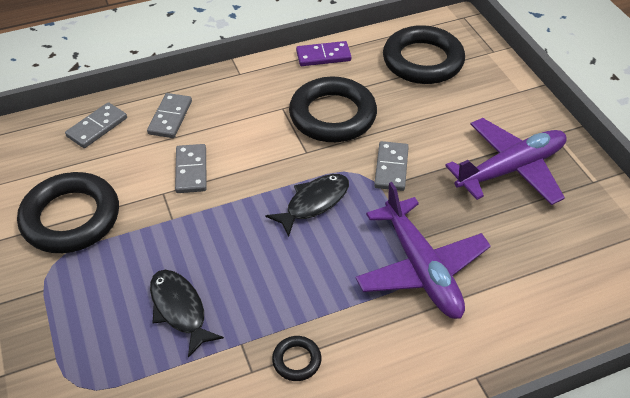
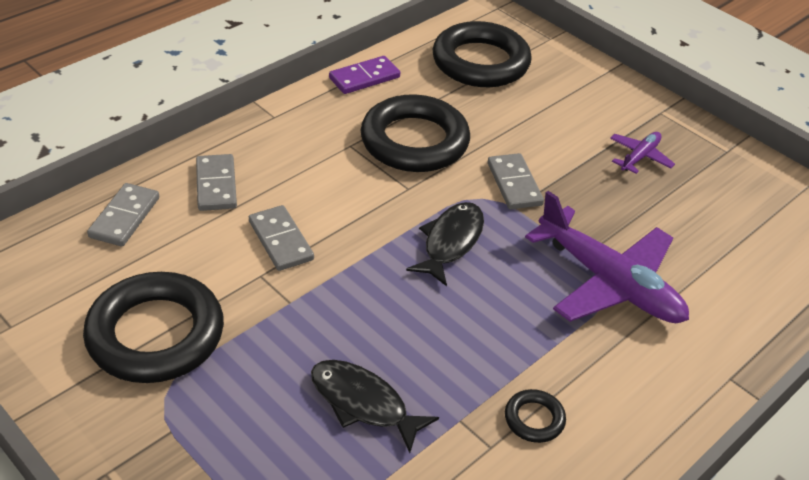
camera: 25 degrees left, 5 degrees down
(511, 169) = (640, 157): purple plane -> purple plane, size x0.47

